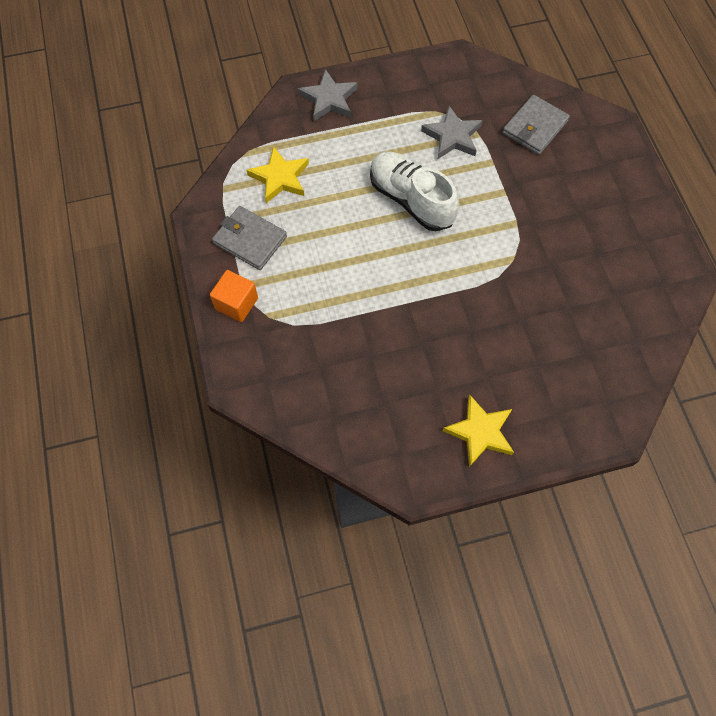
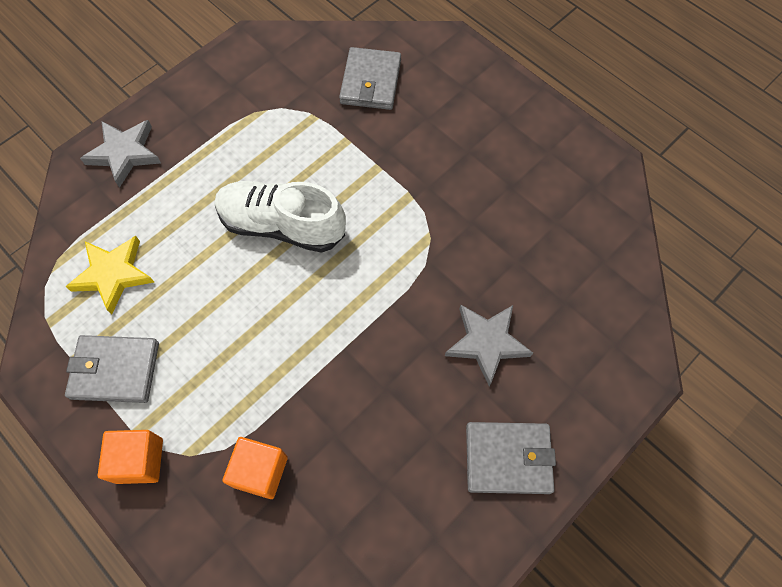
camera: 30 degrees left, 0 degrees up
(309, 351) = (260, 471): none -> orange cube
(452, 136) = (288, 132): grey star -> grey star (487, 343)
(480, 432) = (508, 458): yellow star -> grey wallet

